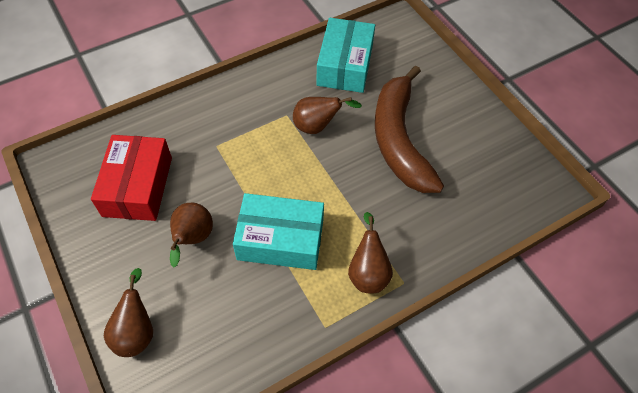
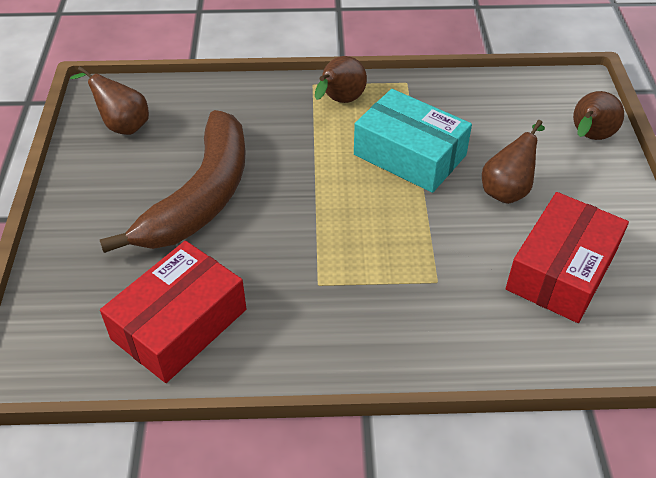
camera: 150 degrees left, 10 degrees down
(317, 126) = (287, 251): brown pear -> brown pear (122, 125)
(345, 65) = (179, 324): turquoise box -> red box

